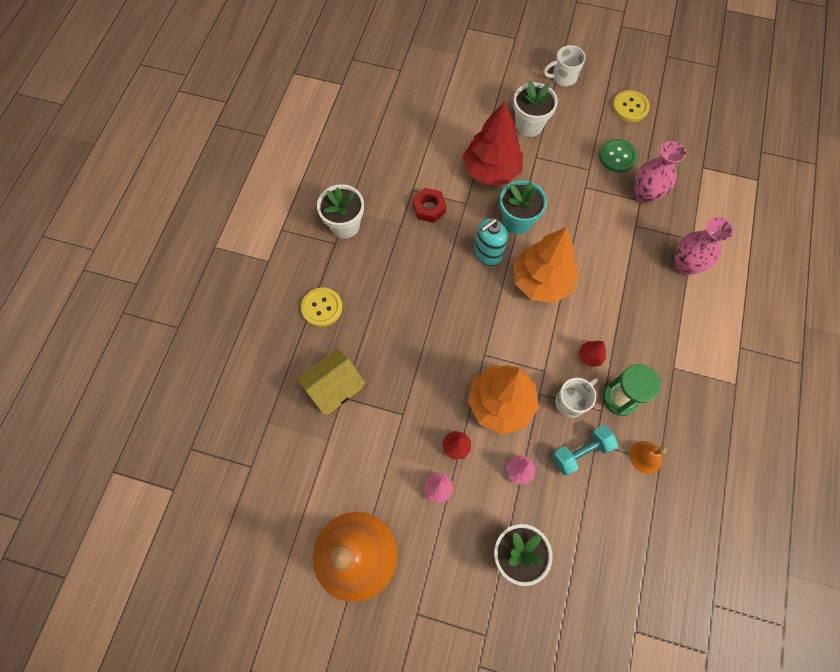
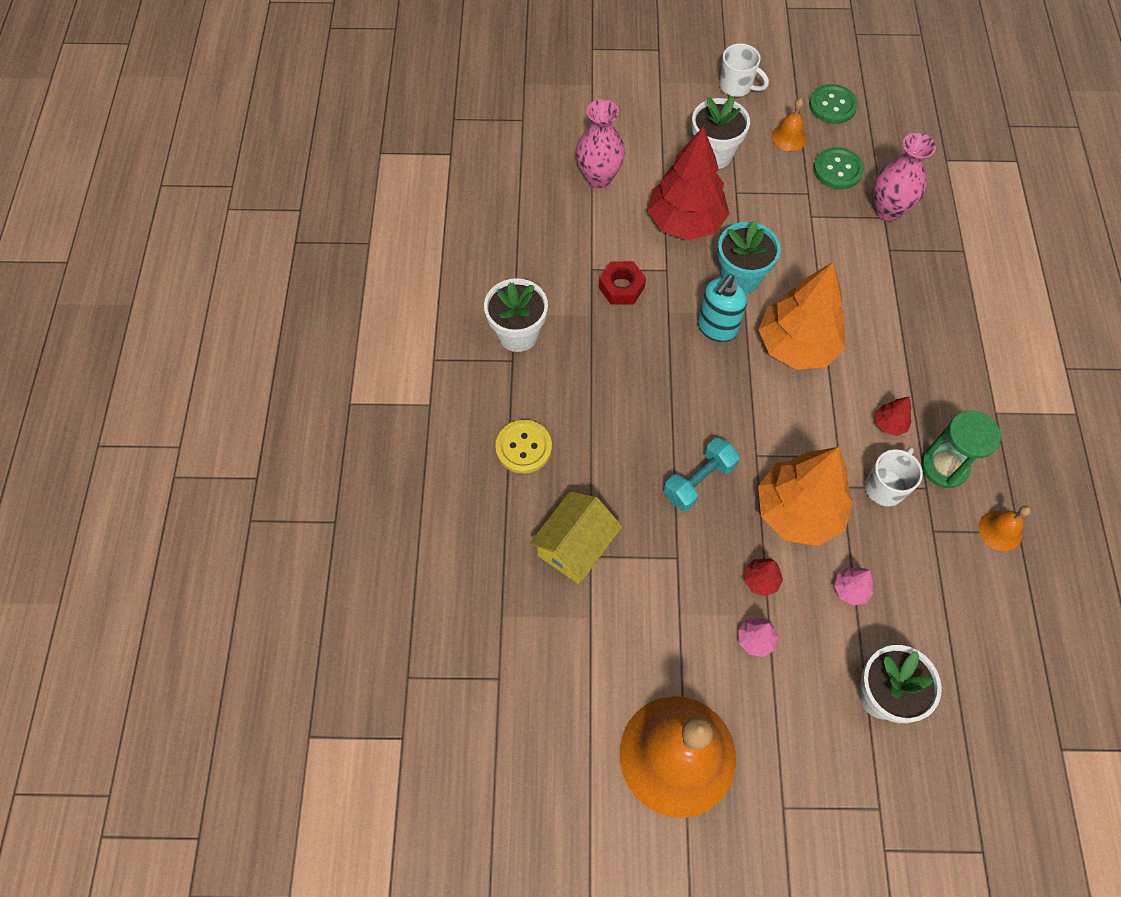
camera: 15 degrees left, 5 degrees down
(563, 78) = (736, 86): white mug -> white mug turned 120 degrees counterclockwise
(581, 452) = (919, 546): turquoise dumbbell -> turquoise dumbbell (698, 481)
(589, 124) = (789, 137): none -> orange bell
(630, 107) = (832, 106): yellow button -> green button
(684, 265) = (966, 284): pink vase -> pink vase (599, 177)

